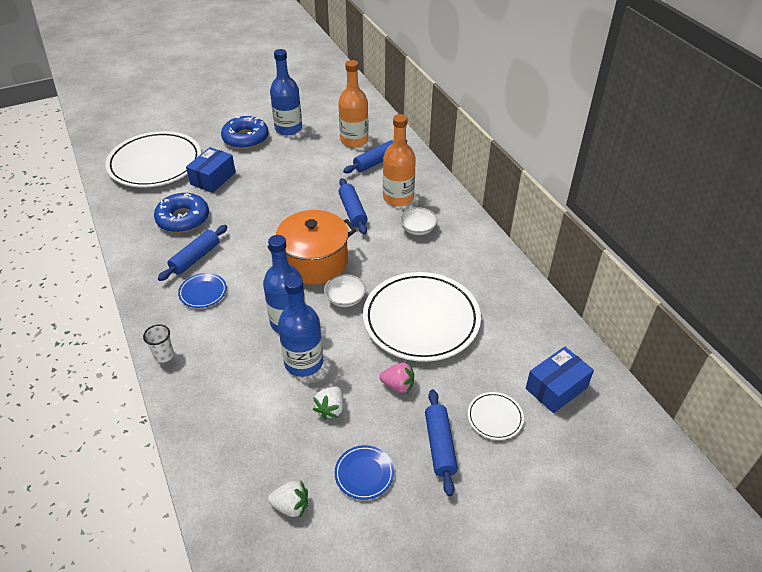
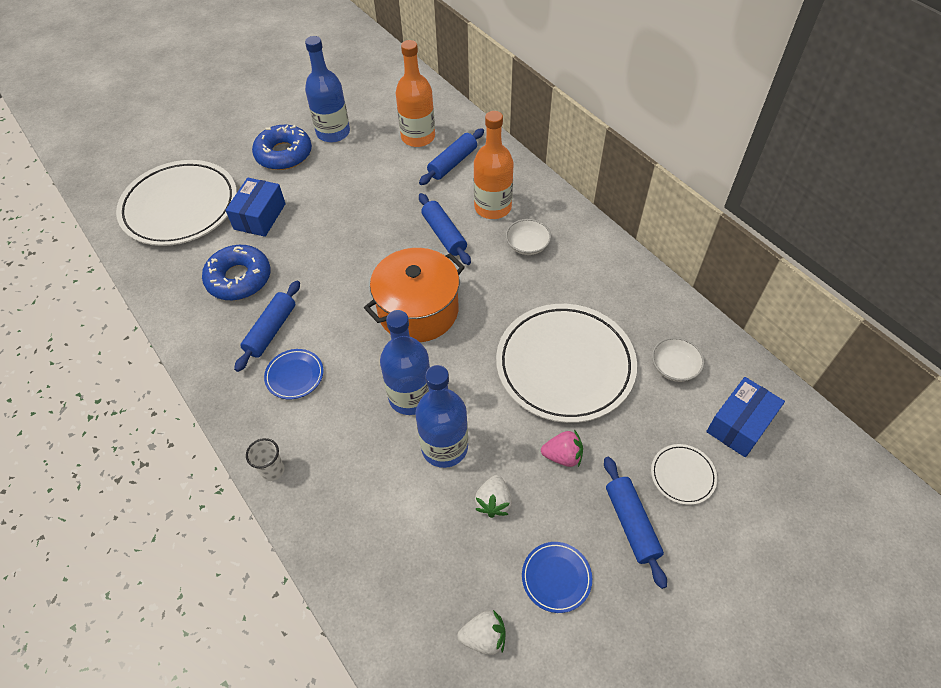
camera: 10 degrees left, 10 degrees up
(345, 298) = (469, 353): white bowl -> white bowl (674, 367)

